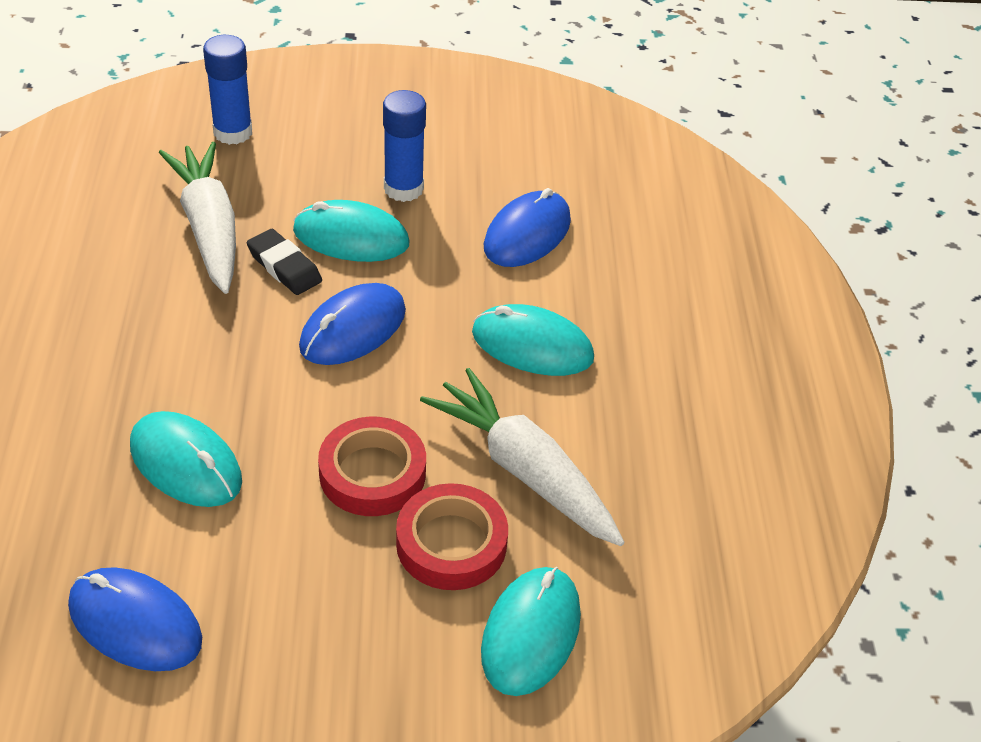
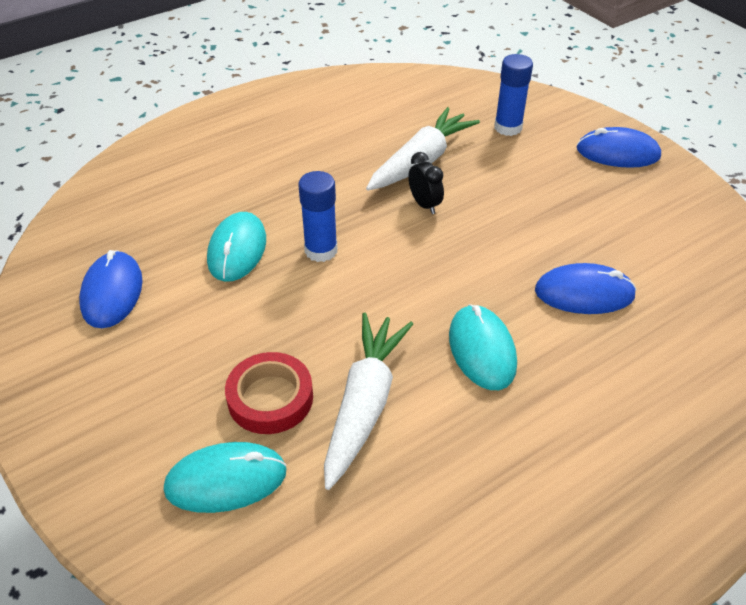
camera: 60 degrees right, 0 degrees up
(284, 267) = (424, 204): black eraser -> black clock
(351, 237) = (481, 217): turquoise mouse -> none
(353, 329) = (405, 259): blue mouse -> blue mouse (618, 153)
(372, 473) = (296, 330): red tape -> none
(403, 189) = (551, 216): blue glue stick -> blue glue stick (321, 250)

